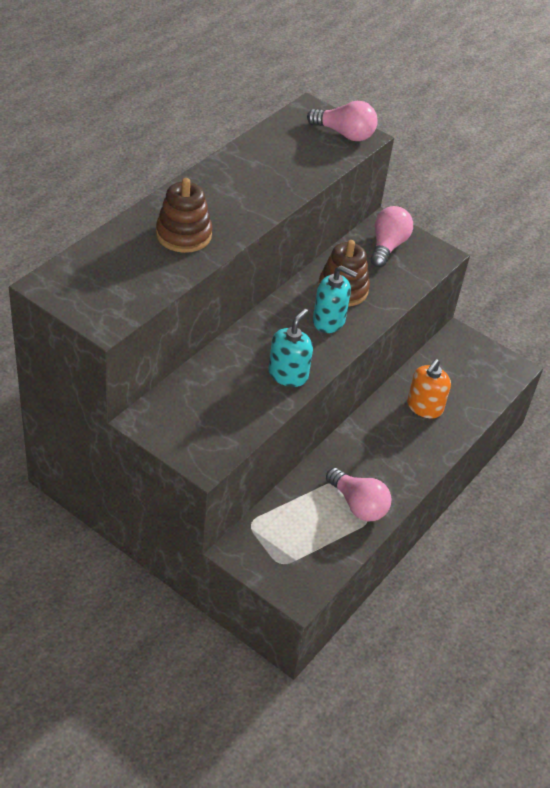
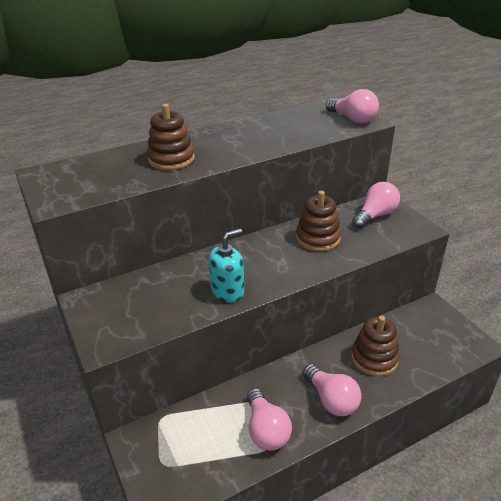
camera: 30 degrees right, 10 degrees down
(329, 321) = (291, 258): turquoise soap dispenser -> none
(403, 460) = (331, 400): none -> pink light bulb
(424, 407) = (374, 358): orange soap dispenser -> brown stacking toy

